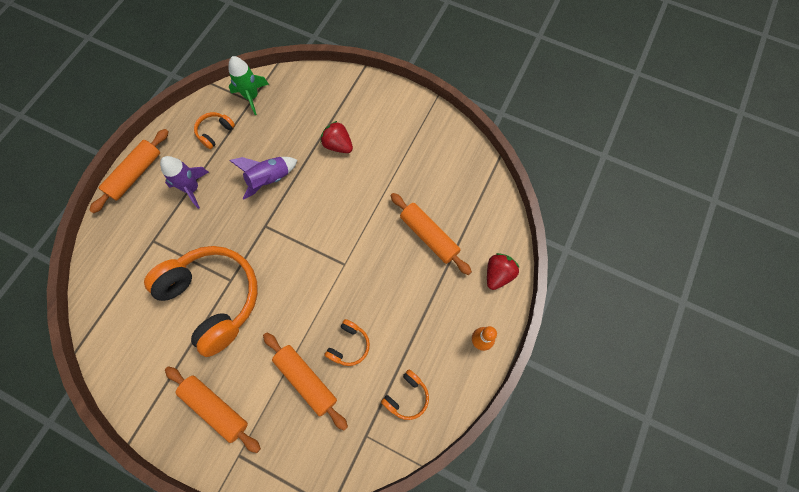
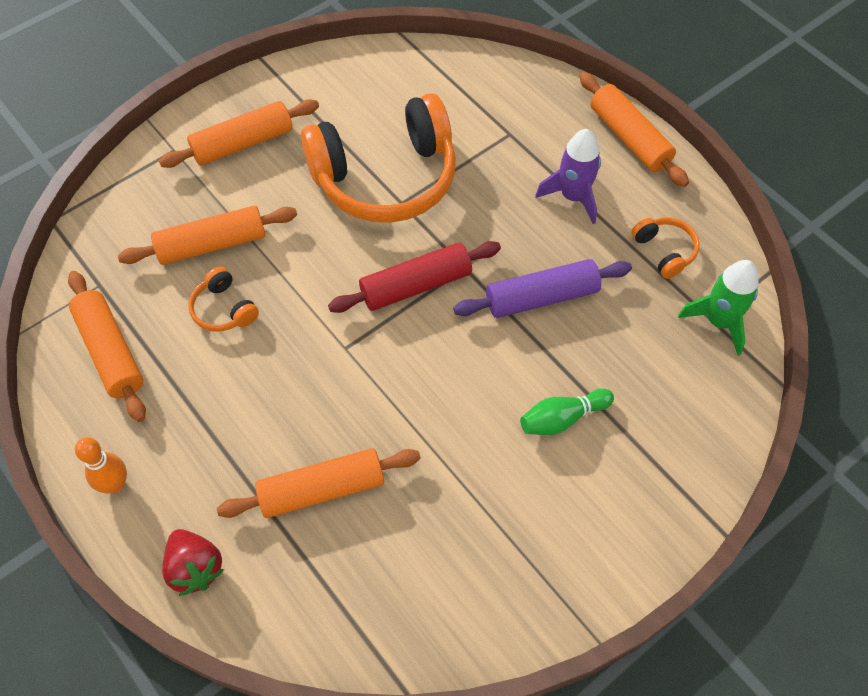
camera: 115 degrees right, 10 degrees down
(269, 180) = (541, 297): purple rocket -> purple rolling pin
(287, 246) = (416, 285): none -> red rolling pin
(338, 145) = (562, 418): red strawberry -> green bowling pin
(407, 397) = (110, 352): orange headphones -> orange rolling pin

